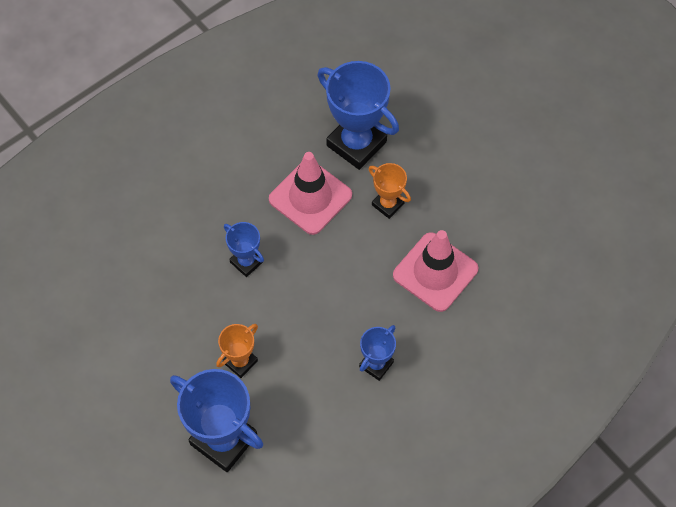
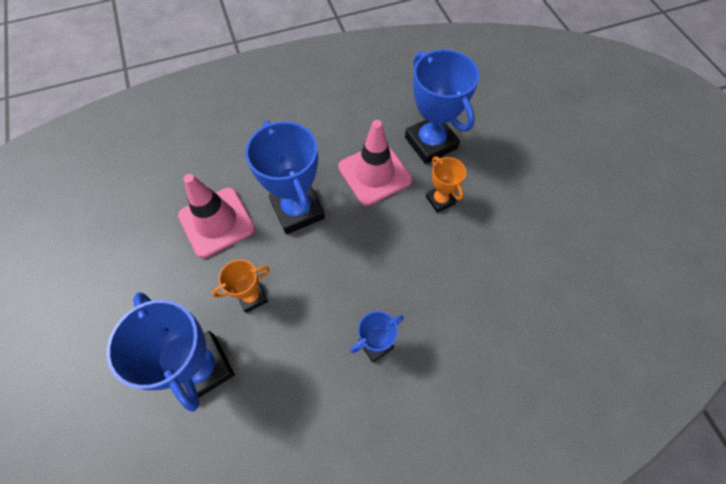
camera: 20 degrees right, 0 degrees up
(246, 262) = (297, 210): blue trophy -> blue trophy, size x1.89
(435, 272) = (463, 274): pink traffic cone -> pink traffic cone (217, 222)

